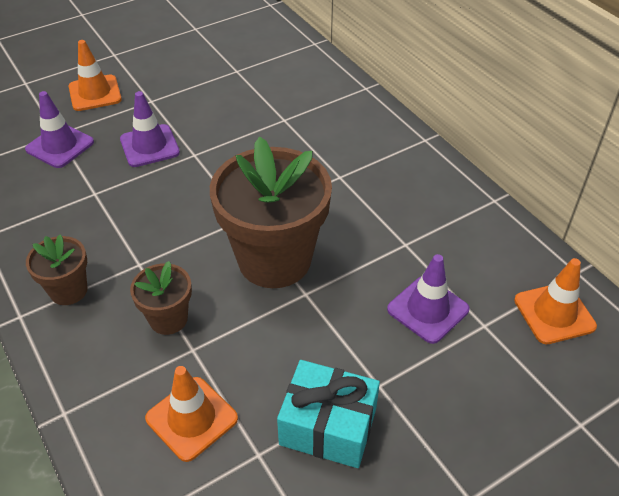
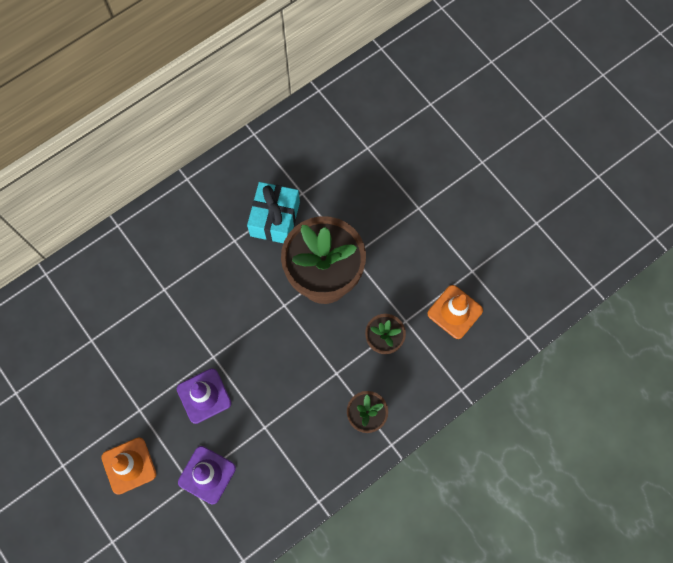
camera: 95 degrees left, 25 degrees up
(328, 426) = (449, 234): turquoise gift -> turquoise gift (275, 219)
(428, 309) = (358, 180): purple traffic cone -> none
(554, 313) = (354, 107): orange traffic cone -> none

